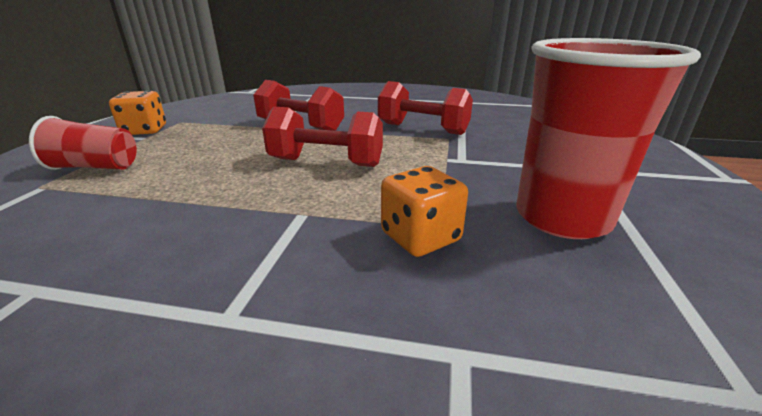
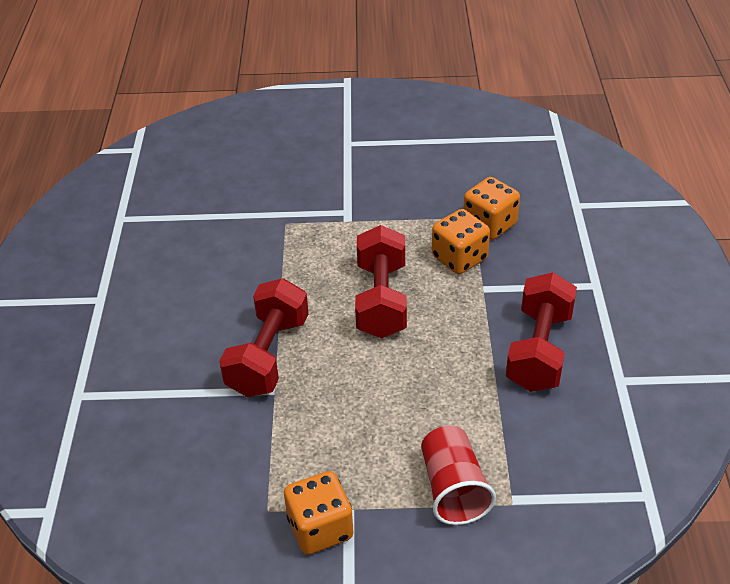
camera: 100 degrees left, 15 degrees up
(363, 206) = (459, 258): none -> orange dice
(422, 129) = (256, 244): red dumbbell -> red dumbbell (539, 350)
(562, 218) = (438, 165): red cup -> none

